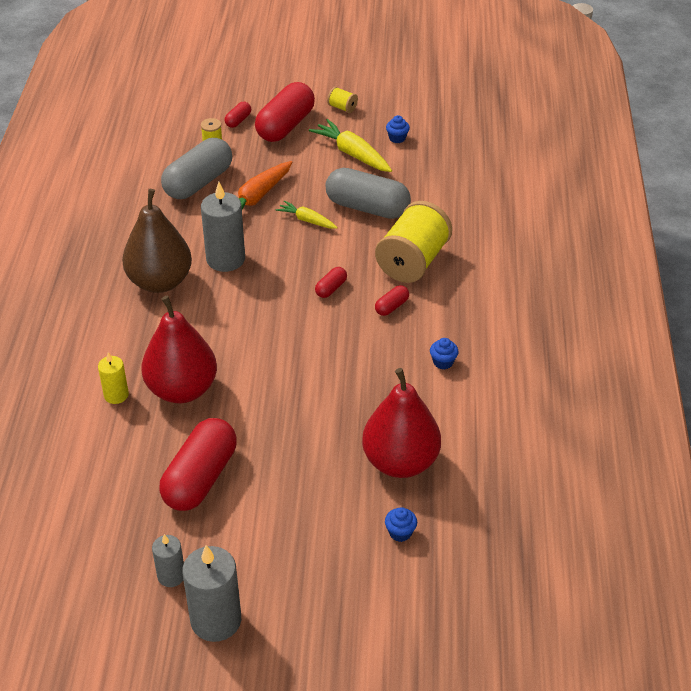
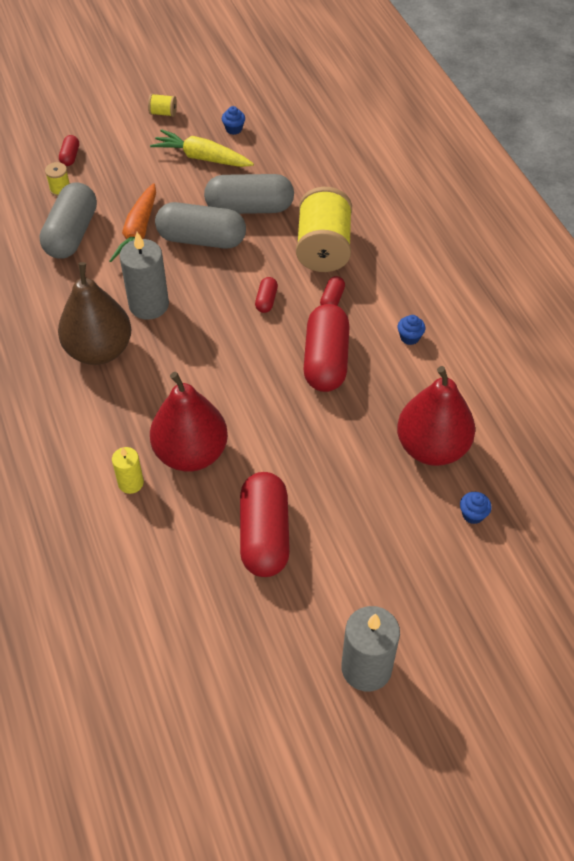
camera: 25 degrees left, 10 degrees up
(171, 576) = (299, 642): grey candle -> none
(285, 126) = (120, 148): red capsule -> red capsule (326, 360)
(307, 220) = (202, 239): yellow carrot -> grey capsule

